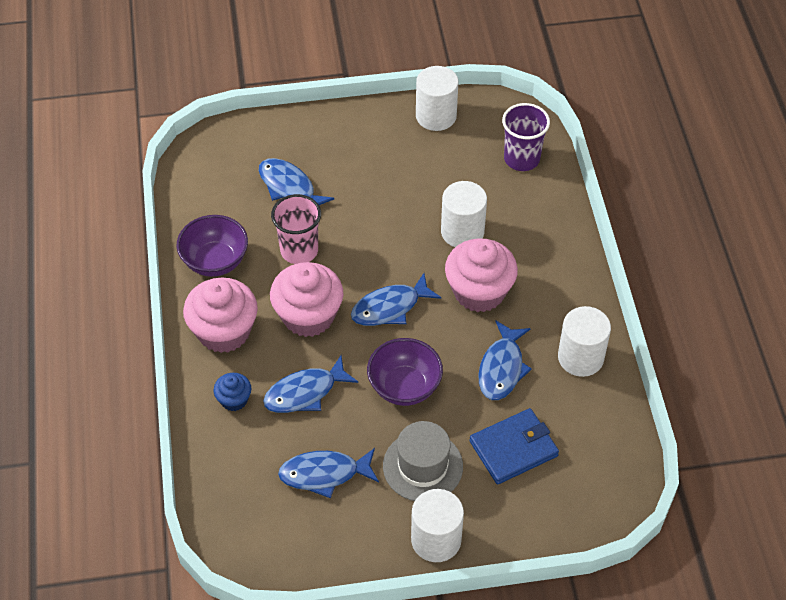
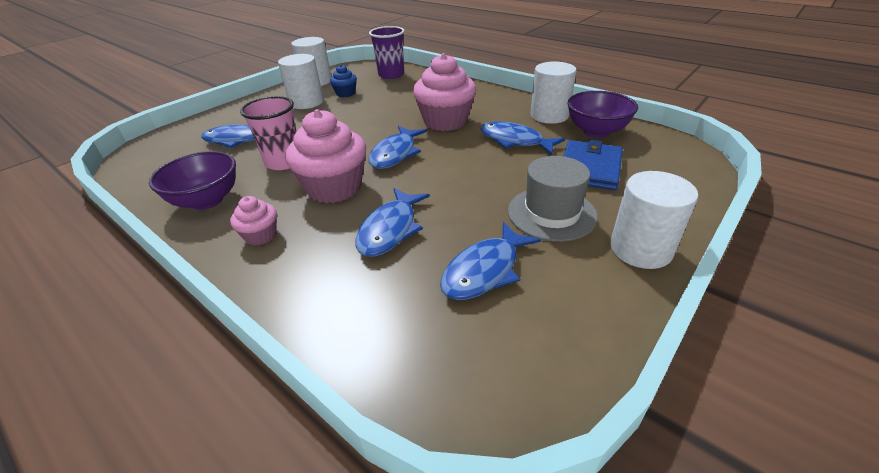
camera: 40 degrees left, 15 degrees down
(224, 331) = (261, 235): pink cupcake -> pink cupcake, size x0.50
(234, 400) = (324, 274): blue cupcake -> blue cupcake (345, 93)
(404, 387) = (466, 182): purple bowl -> purple bowl (596, 131)
(462, 231) = (396, 107): white cylinder -> white cylinder (306, 102)
(502, 368) = (515, 141): blue fish -> blue fish turned 150 degrees clockwise

